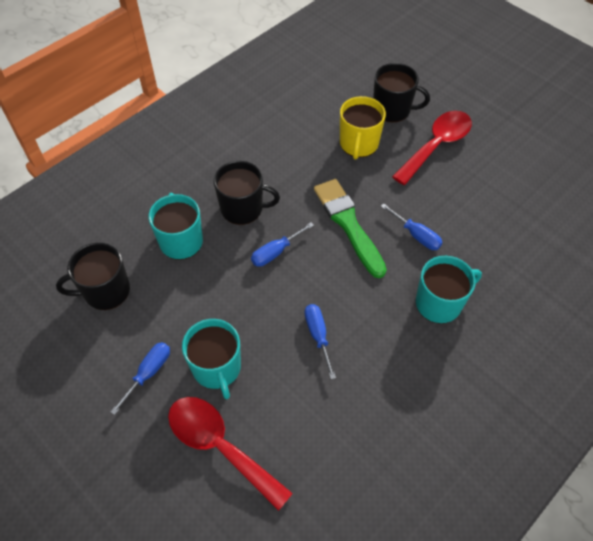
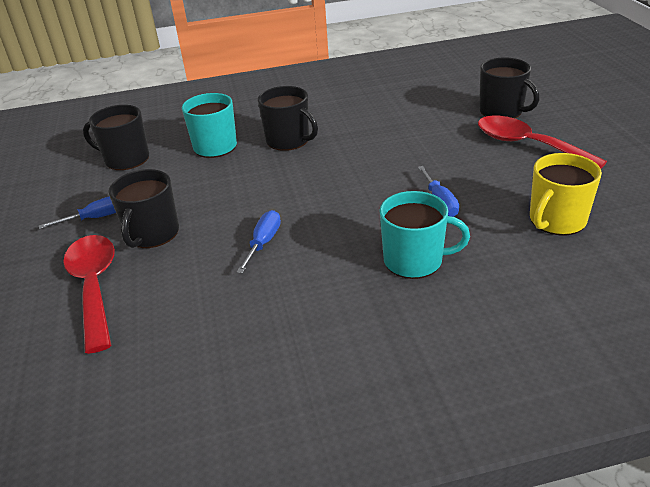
camera: 35 degrees right, 20 degrees down
(217, 368) = (152, 234): turquoise mug -> black mug
(275, 252) = (287, 175): blue screwdriver -> none
(348, 224) = (375, 175): green brush -> none
(358, 144) = (442, 126): yellow mug -> yellow mug (556, 220)
(436, 145) = (527, 145): red spoon -> red spoon turned 120 degrees counterclockwise

